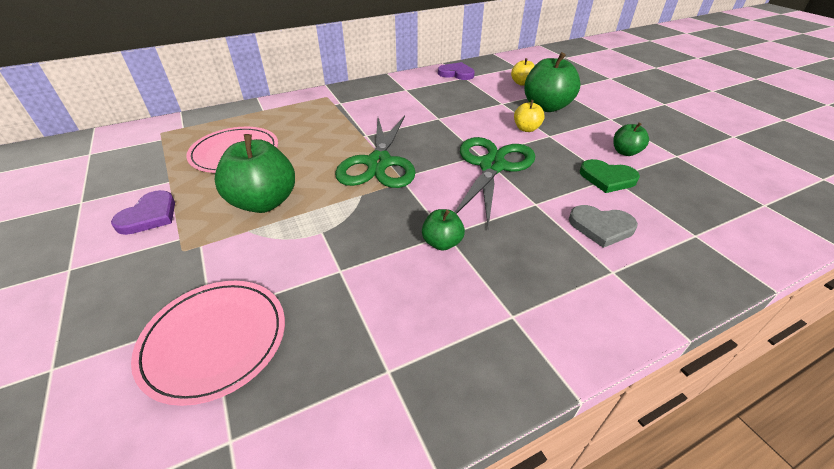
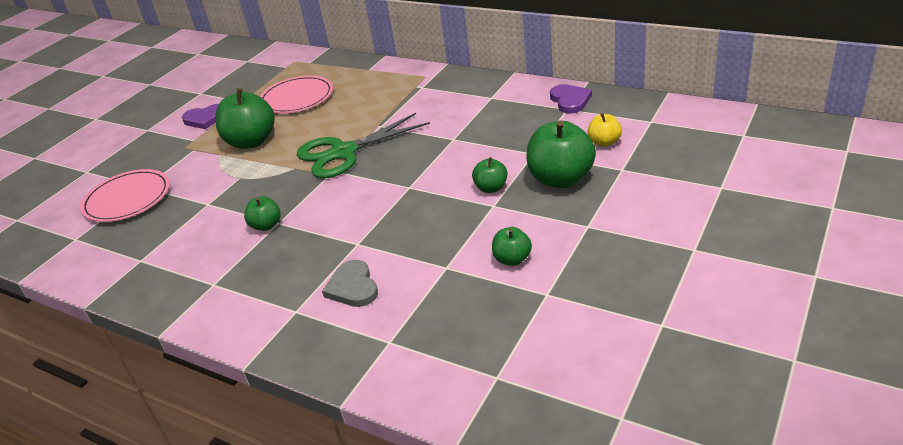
camera: 60 degrees right, 5 degrees down
(492, 166) = (395, 200): green scissors -> none
(526, 129) = (491, 188): yellow apple -> green apple
(607, 178) = (442, 265): green heart -> none

